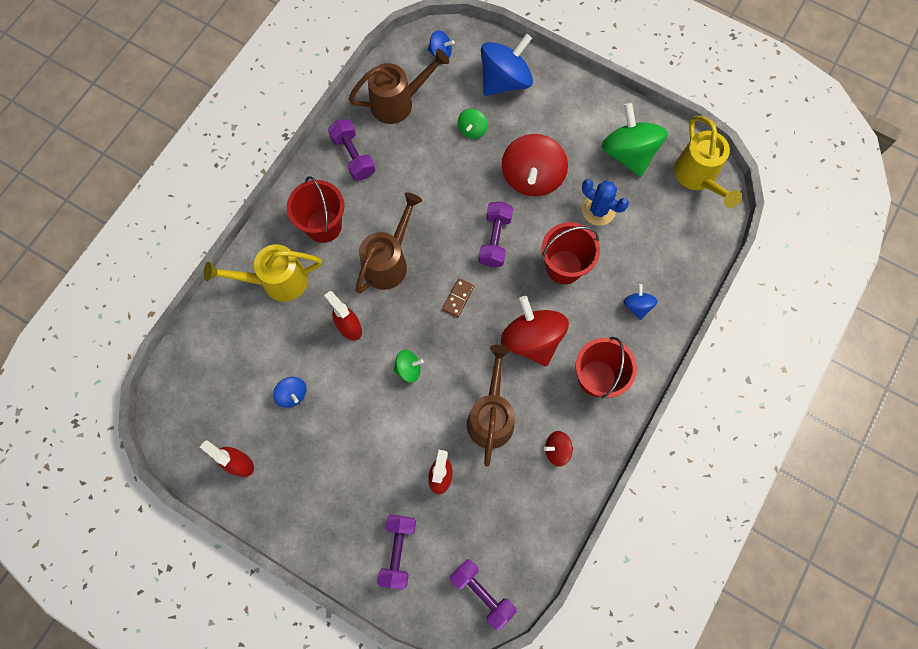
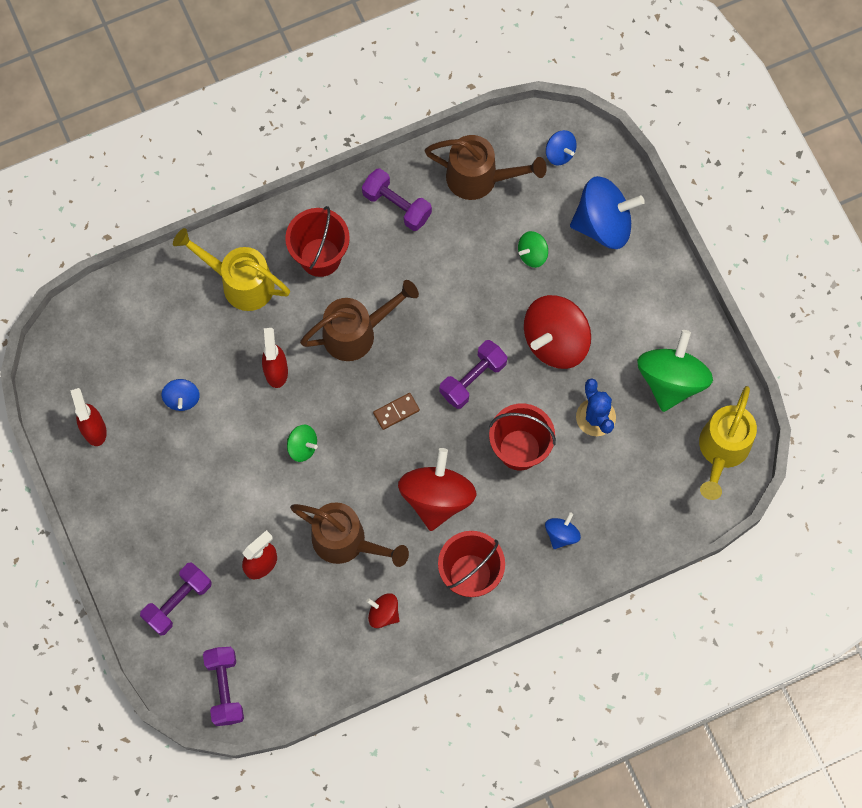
camera: 35 degrees right, 0 degrees up
(353, 156) = (397, 206): purple dumbbell -> purple dumbbell turned 60 degrees counterclockwise
(491, 416) = (346, 542): brown watering can -> brown watering can turned 75 degrees clockwise

